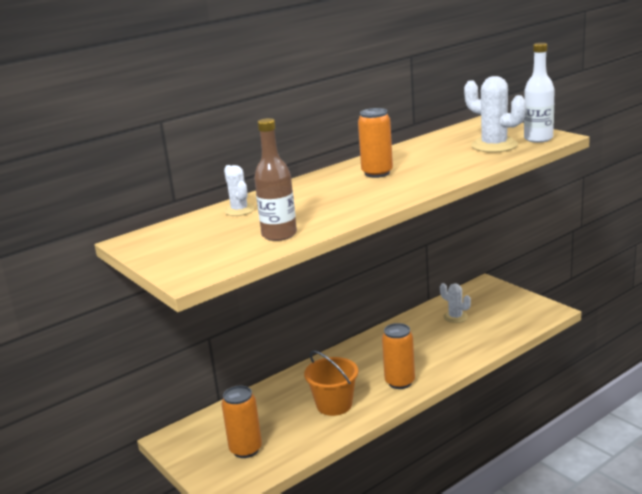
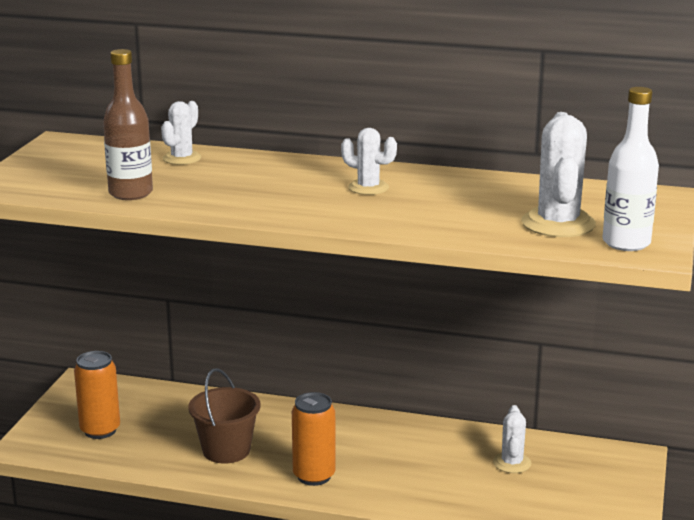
camera: 50 degrees right, 0 degrees up
(334, 405) = (226, 450): orange bucket -> brown bucket
(377, 173) = (368, 188): orange can -> white cactus

